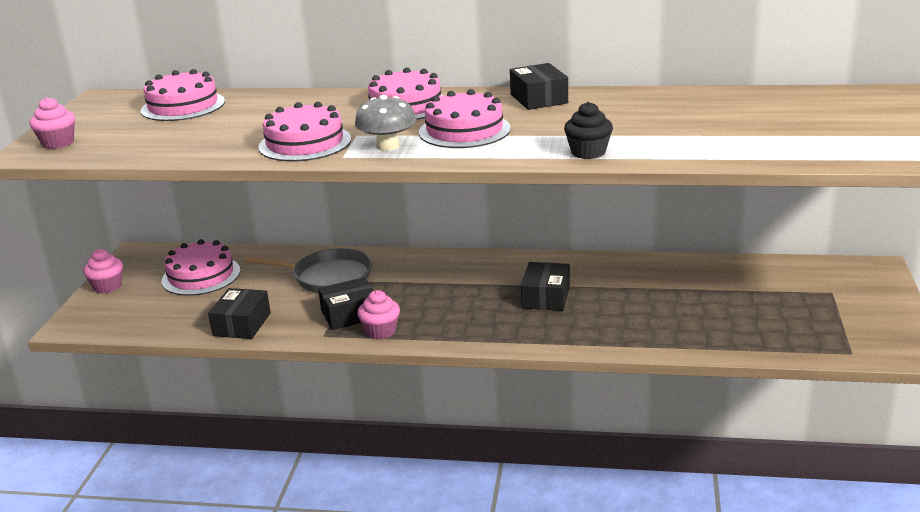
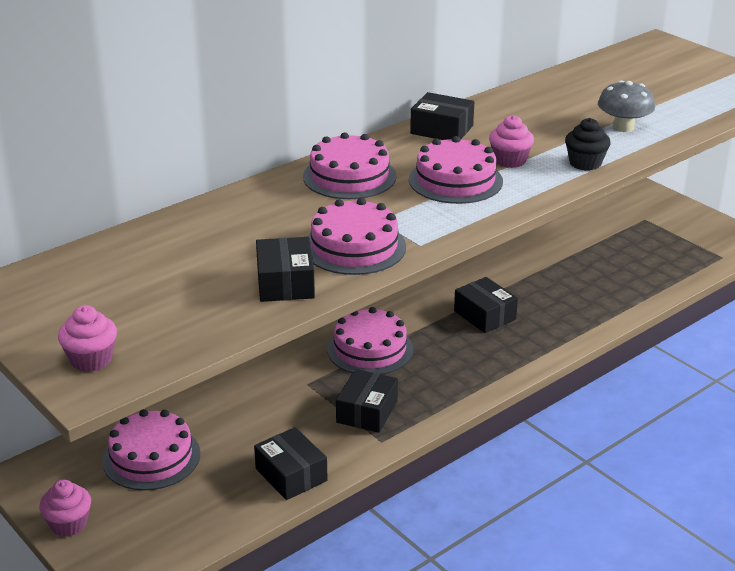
camera: 50 degrees left, 5 degrees up
(183, 106) = (123, 262): pink cake -> pink cake (370, 349)
(222, 146) = (285, 283): none -> black box
(327, 277) = (280, 392): grey pan -> none
(380, 331) = (419, 410): pink cupcake -> pink cupcake (510, 160)
(388, 146) = (432, 220): grey mushroom -> grey mushroom (623, 127)

